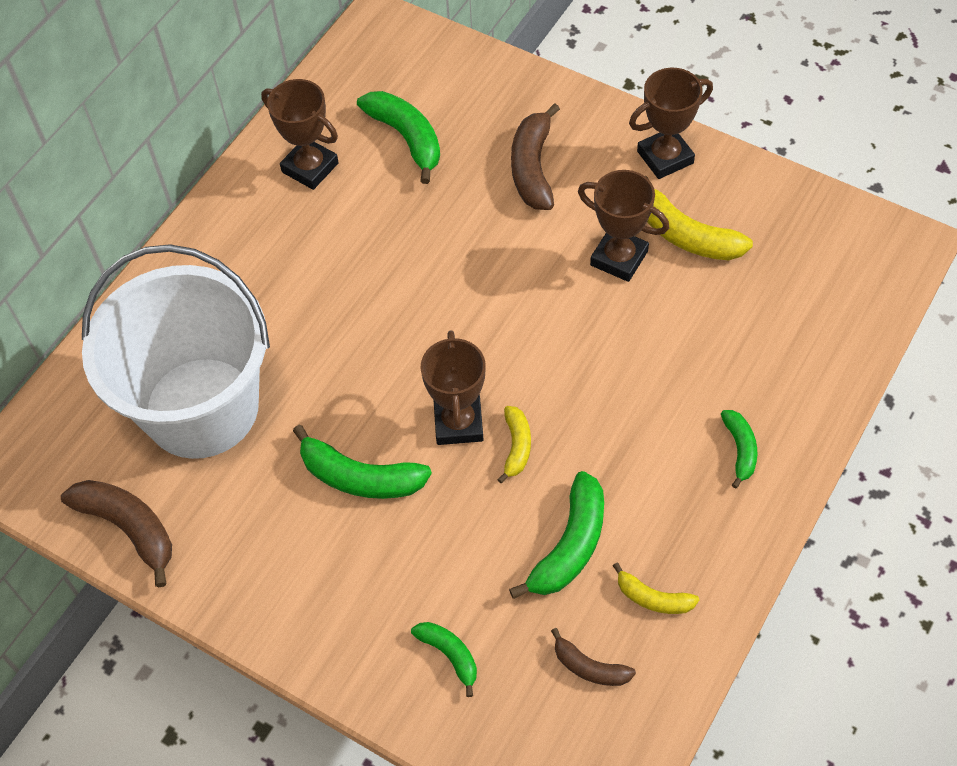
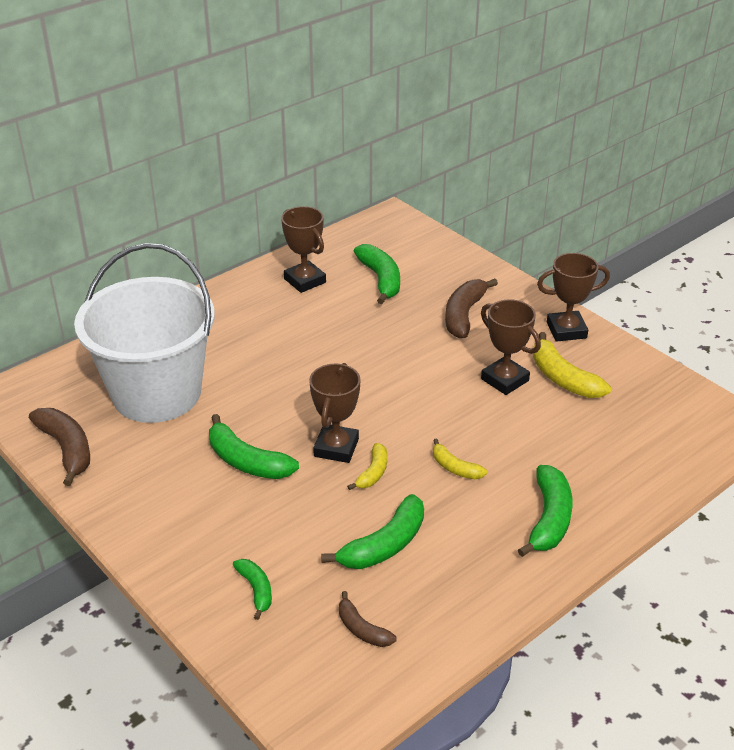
camera: 15 degrees right, 20 degrees down
(653, 598) = (435, 597): yellow banana -> yellow banana (455, 468)
(740, 450) = (549, 519): green banana -> green banana, size x1.71

